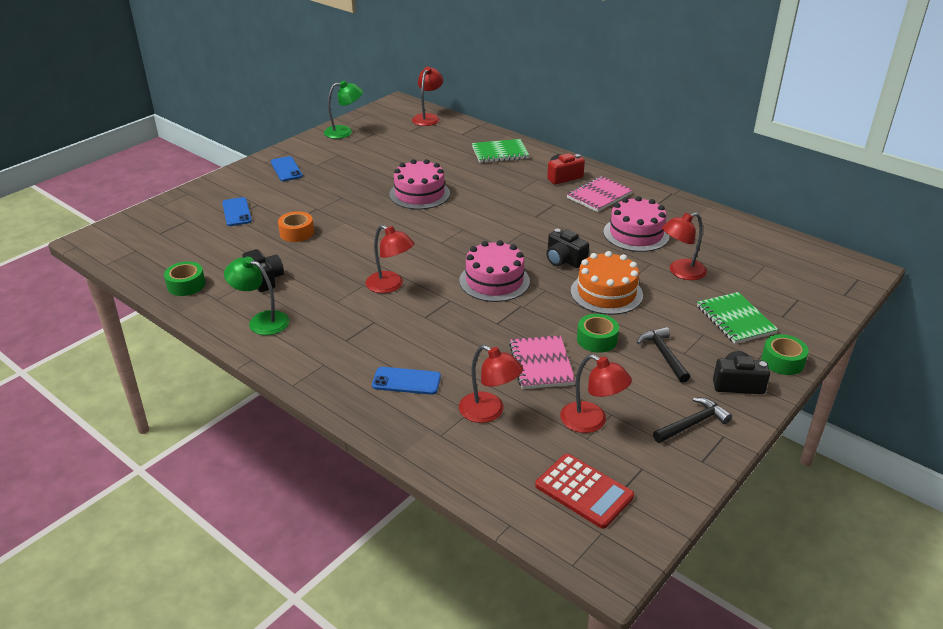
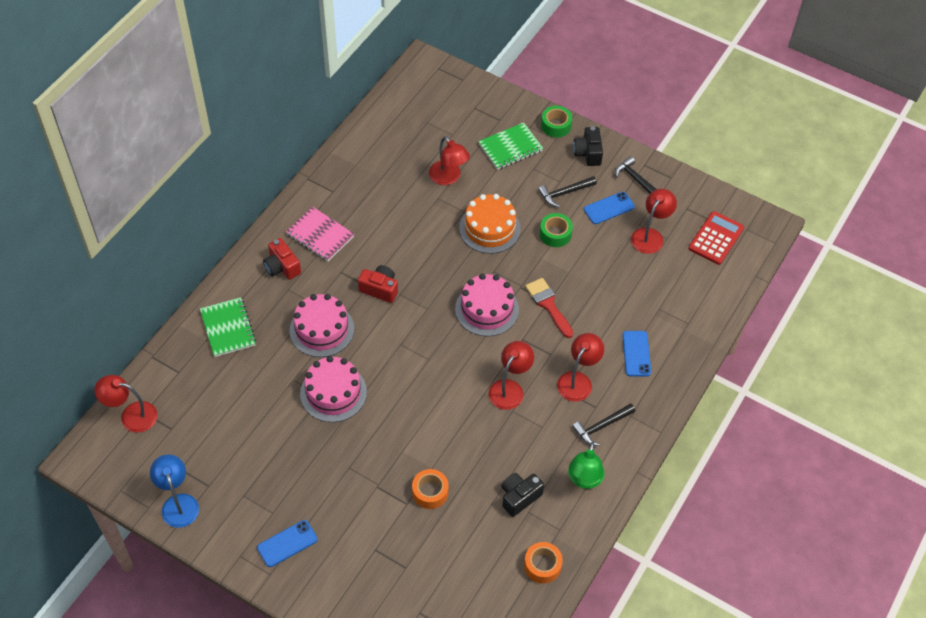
camera: 100 degrees left, 20 degrees up
(186, 285) = (542, 565): green tape -> orange tape
(236, 212) = (395, 566): blue phone -> blue phone (609, 208)
(319, 341) = (601, 426): none -> black hammer
(344, 132) = (178, 503): green lamp -> blue lamp
(489, 412) = (656, 296): red lamp -> red lamp (578, 380)
(492, 322) = (548, 305): none -> red brush
(530, 222) = (380, 289): none -> red camera
(541, 364) = (594, 268): pink notebook -> none
(564, 260) = (443, 259): black camera -> none
(636, 234) = (390, 207): pink cake -> pink cake (322, 329)

